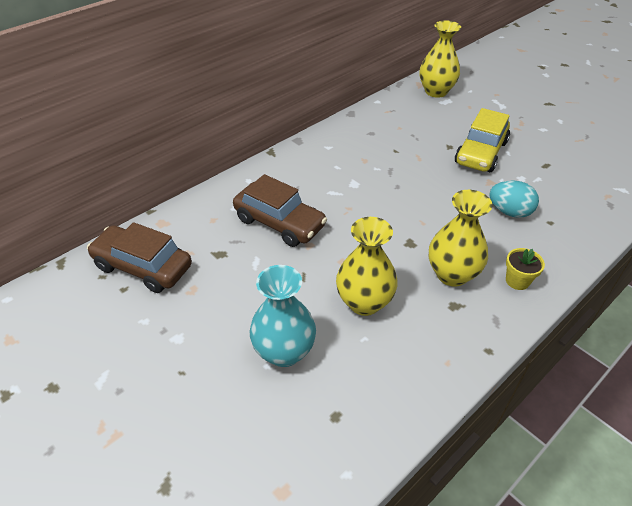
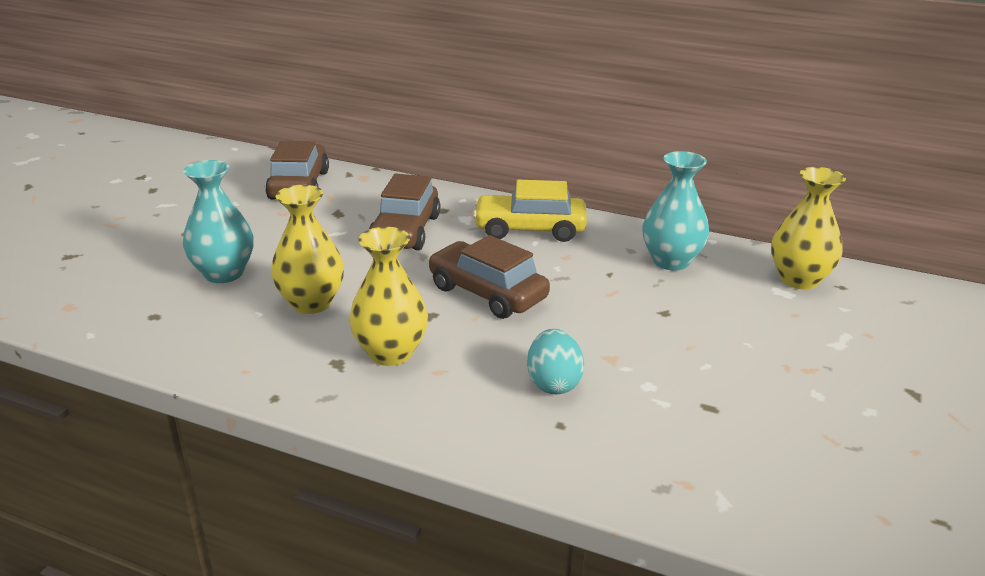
camera: 65 degrees right, 15 degrees down
(393, 123) = (671, 261): none -> turquoise vase
(394, 208) = (487, 293): none -> brown car
(481, 153) = (676, 341): yellow car -> yellow car (529, 229)
(517, 281) = (409, 406): yellow flower pot -> none

